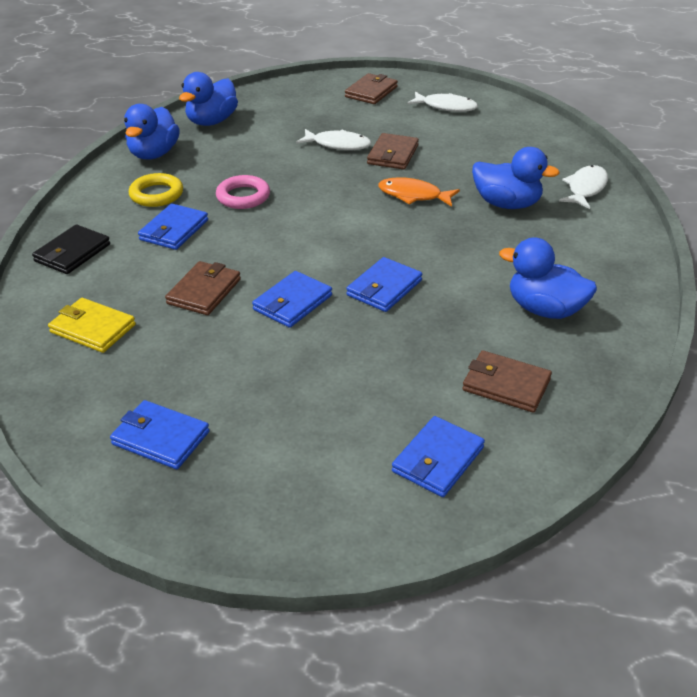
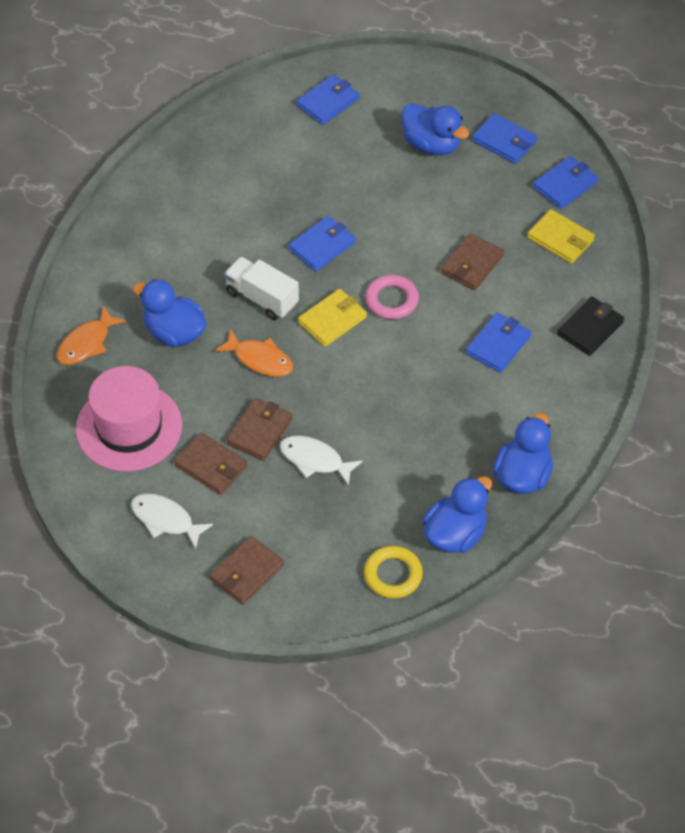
camera: 170 degrees left, 15 degrees up
(156, 194) = (517, 402): yellow ring -> yellow ring (393, 575)
(243, 196) = (429, 384): pink ring -> pink ring (391, 300)
(292, 302) = (400, 241): blue wallet -> blue wallet (565, 185)
(351, 229) = (332, 320): none -> yellow wallet
(432, 237) = (262, 298): none -> white truck
(506, 385) = (262, 146): brown wallet -> brown wallet (211, 466)
(508, 146) = (129, 427): none -> pink hat
(545, 309) = (202, 205): blue duck -> blue duck (431, 145)
(585, 188) = (86, 343): white fish -> orange fish

